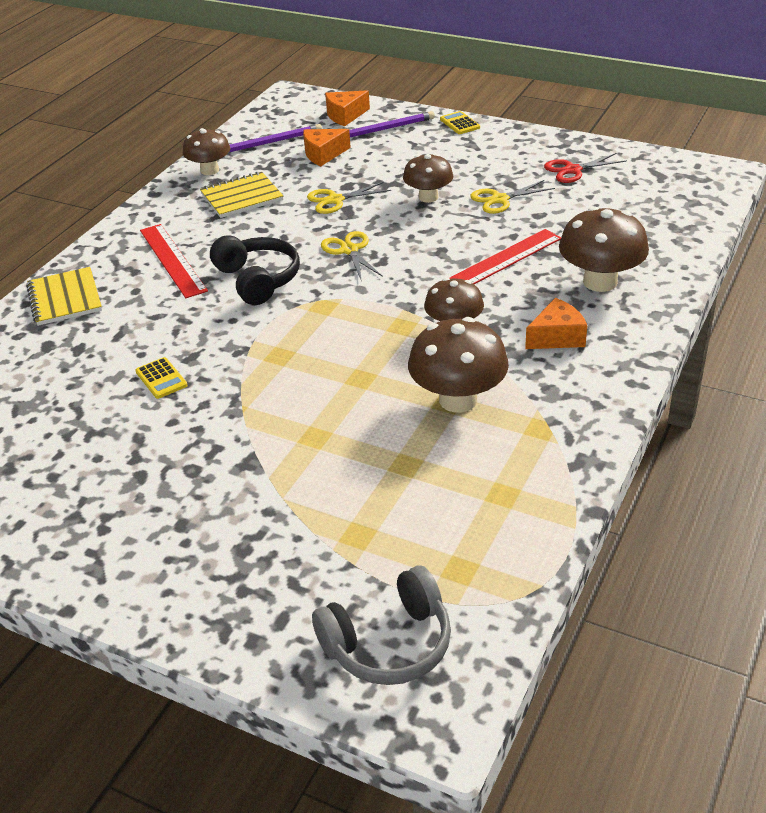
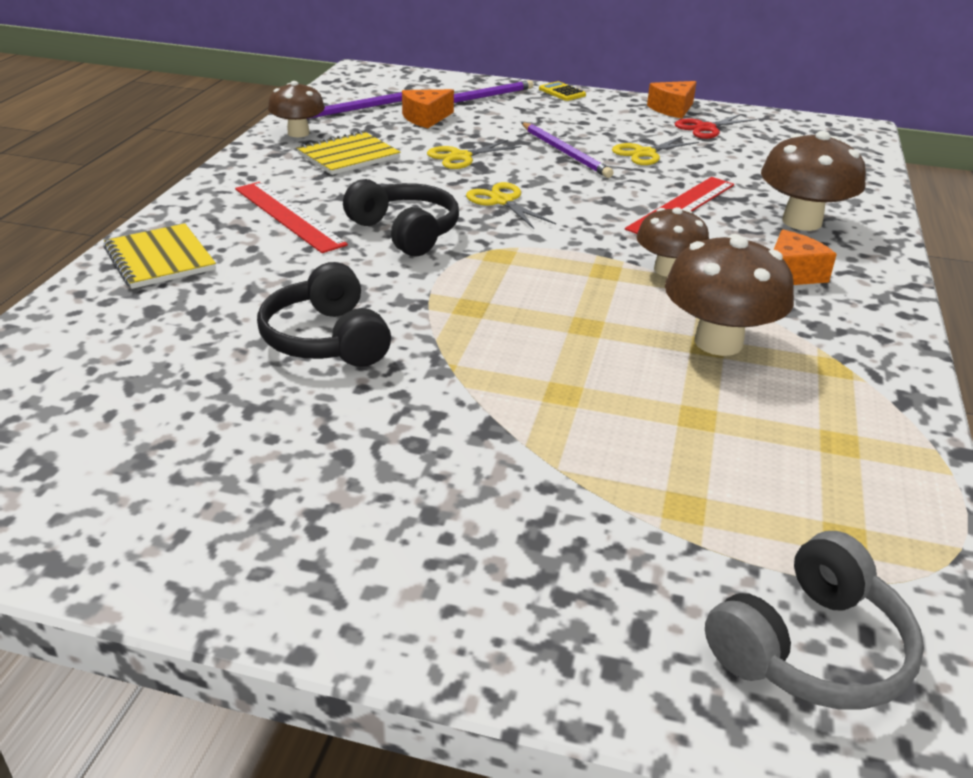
camera: 15 degrees left, 5 degrees down
(161, 379) = (326, 339): yellow calculator -> black headphones
(345, 115) = (433, 86): orange cheese -> orange cheese (672, 109)
(428, 197) = (565, 153): brown mushroom -> purple pencil

